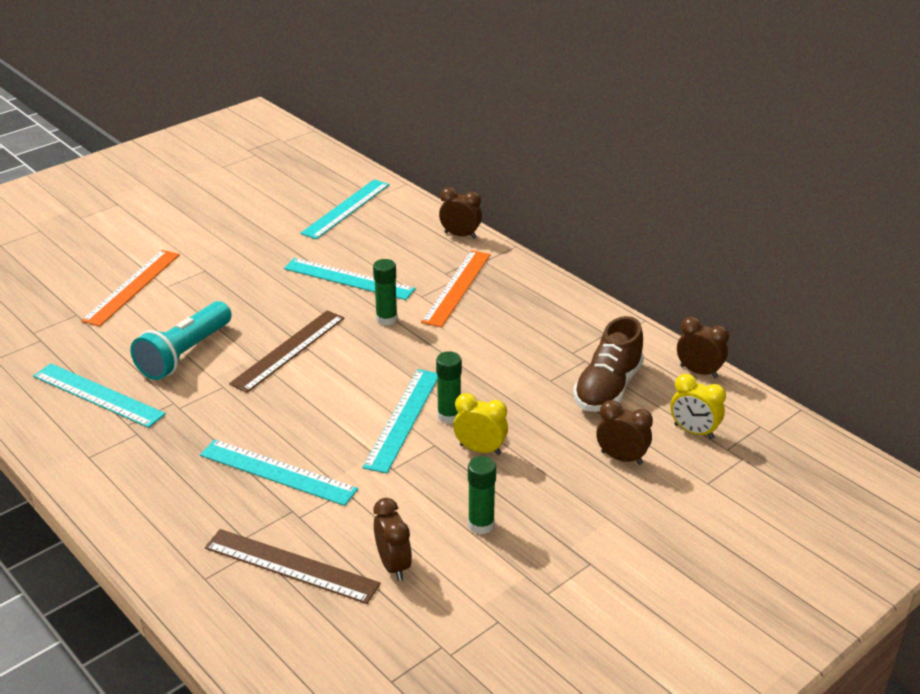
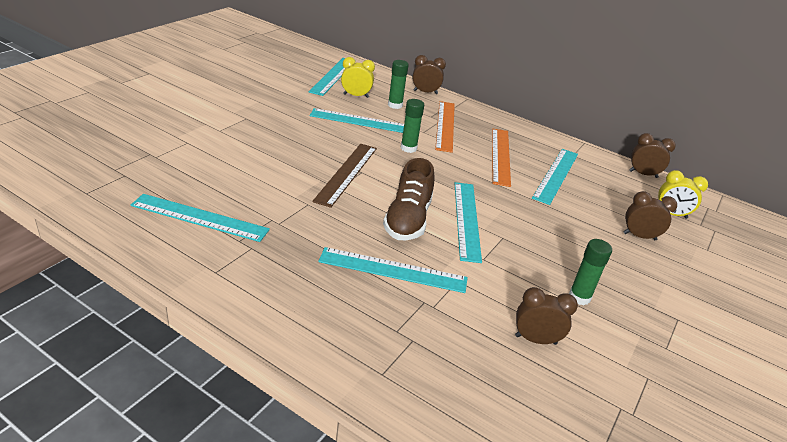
camera: 20 degrees left, 0 degrees up
(132, 287) = (190, 131): orange ruler -> orange ruler (500, 156)
(185, 354) = (262, 180): turquoise flashlight -> none
(291, 566) = (452, 351): brown ruler -> none
(393, 565) = (535, 340): brown clock -> brown clock turned 45 degrees counterclockwise
(449, 416) = (499, 215): green glue stick -> green glue stick (395, 105)
(480, 449) = (538, 238): yellow clock -> yellow clock (356, 96)
(565, 366) = (556, 175): none -> turquoise ruler
(608, 388) = (594, 188): brown shoe -> brown shoe (408, 219)

